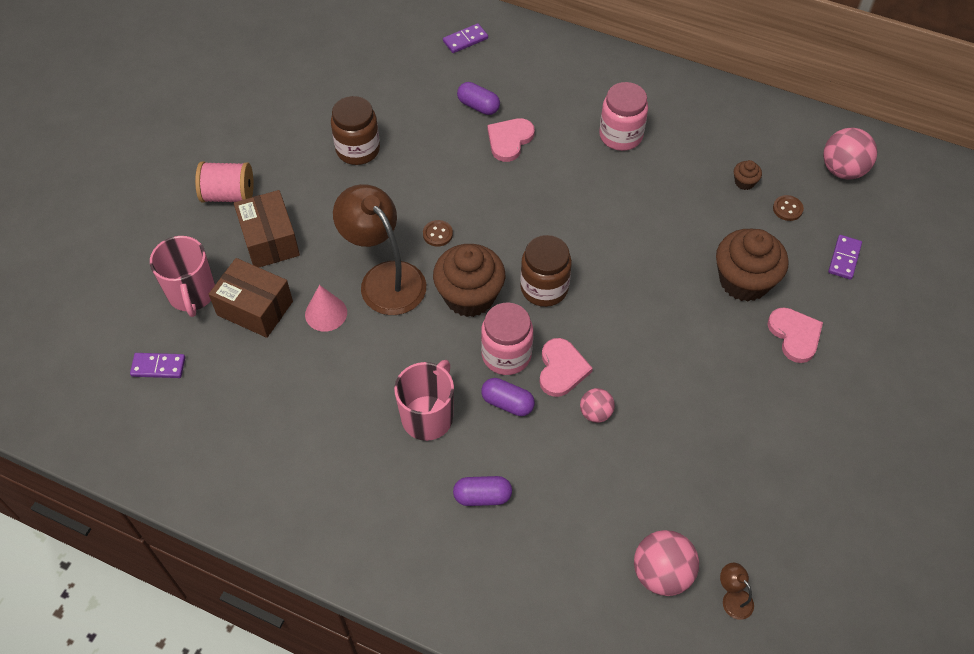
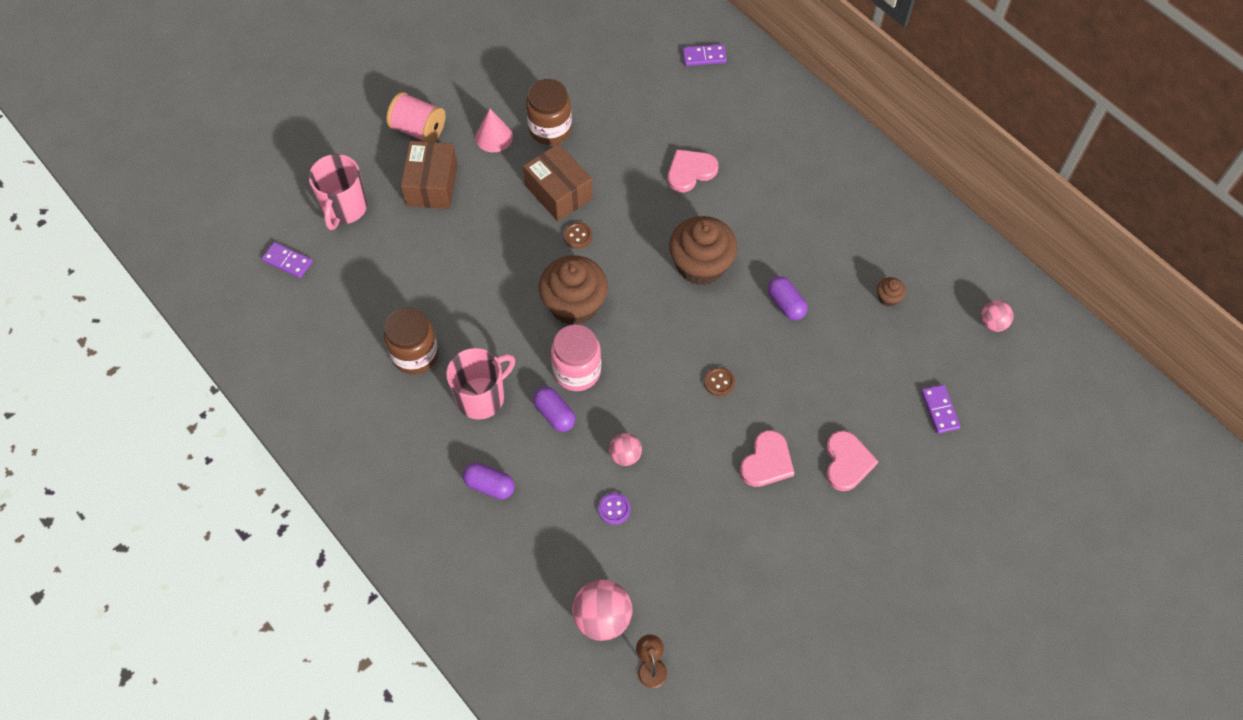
camera: 25 degrees right, 5 degrees up
(255, 308) = (389, 241): brown box -> brown box (559, 192)
(326, 313) = (445, 270): pink cone -> pink cone (494, 137)
(385, 278) = (510, 259): brown lamp -> none
(478, 106) = (680, 127): purple capsule -> purple capsule (786, 304)
(544, 288) = (643, 324): brown jar -> brown jar (415, 354)
(561, 369) = (617, 404): pink heart -> pink heart (767, 462)
(614, 467) = (614, 509): none -> purple button
(620, 135) = (796, 206): pink jar -> none
(744, 281) = (830, 392): brown cupcake -> brown cupcake (701, 265)
(787, 209) = (914, 340): brown button -> brown button (719, 382)
(842, 170) = (993, 323): pink ball -> pink ball, size x0.59
(844, 258) = (939, 410): purple domino -> purple domino turned 60 degrees counterclockwise

